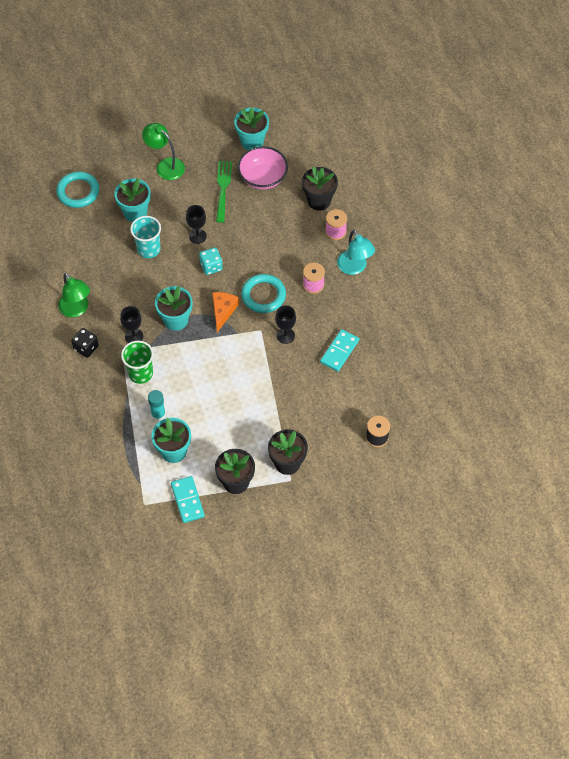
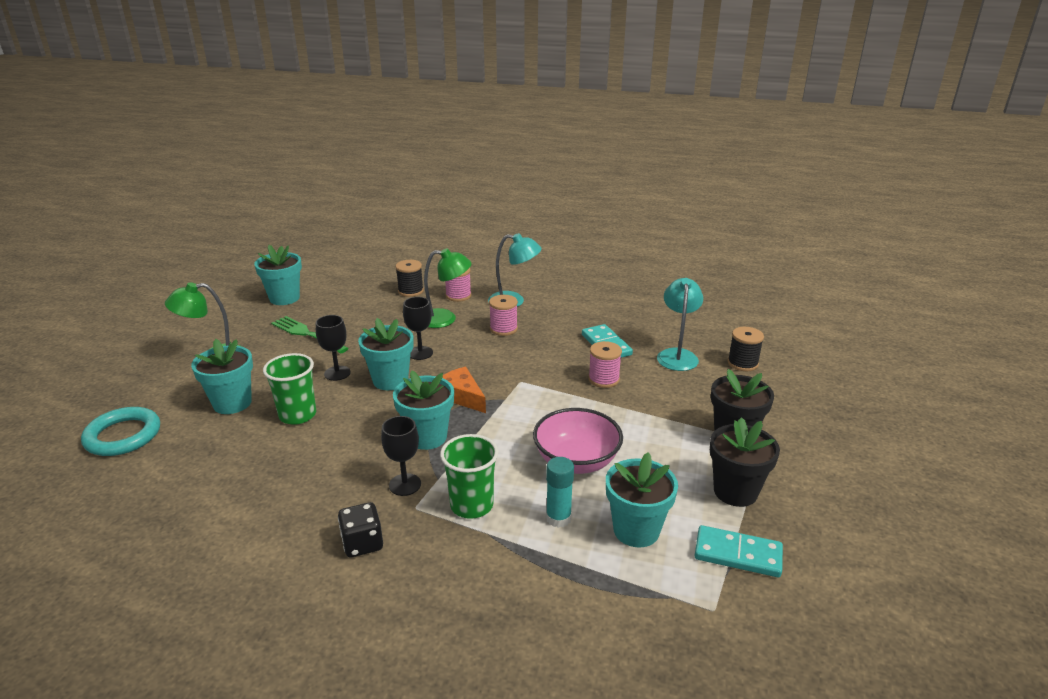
camera: 55 degrees left, 30 degrees down
(76, 309) = (288, 523): green lamp -> green lamp (445, 319)
(148, 249) = (297, 415): turquoise cup -> green cup
(211, 266) = (390, 380): turquoise dice -> turquoise flower pot
(263, 178) = (335, 308): pink bowl -> pink bowl (576, 461)
(263, 295) = (476, 362): turquoise ring -> none
(285, 335) = (547, 368): black goblet -> black goblet (420, 353)
(297, 371) = (603, 379): none -> pink spool
(319, 201) = (410, 291): black flower pot -> black spool
(358, 396) = (677, 355): none -> turquoise lamp

